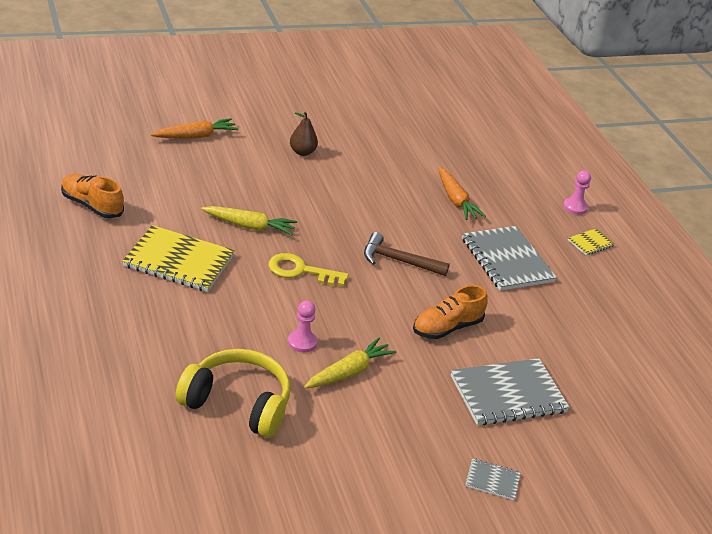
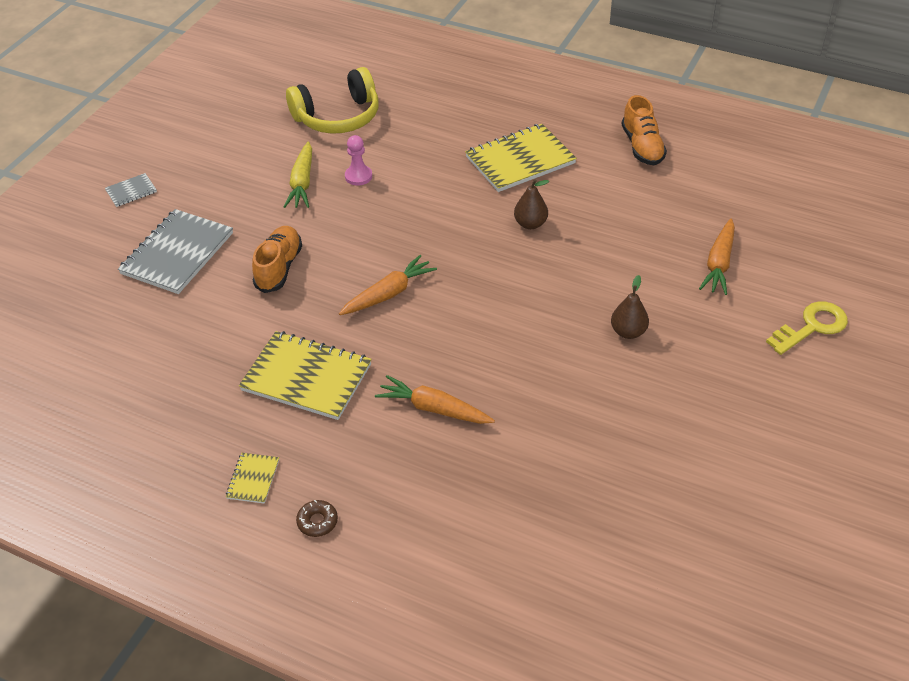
camera: 140 degrees right, 10 degrees up
(92, 206) = (642, 147): orange shoe -> orange shoe turned 90 degrees clockwise
(250, 226) = (530, 224): yellow carrot -> brown pear
(301, 271) = (439, 222): yellow key -> yellow key (811, 327)
(398, 261) = (389, 293): brown hammer -> orange carrot
(507, 260) = (307, 377): grey notebook -> yellow notebook
(575, 207) = (317, 522): pink pawn -> brown donut

